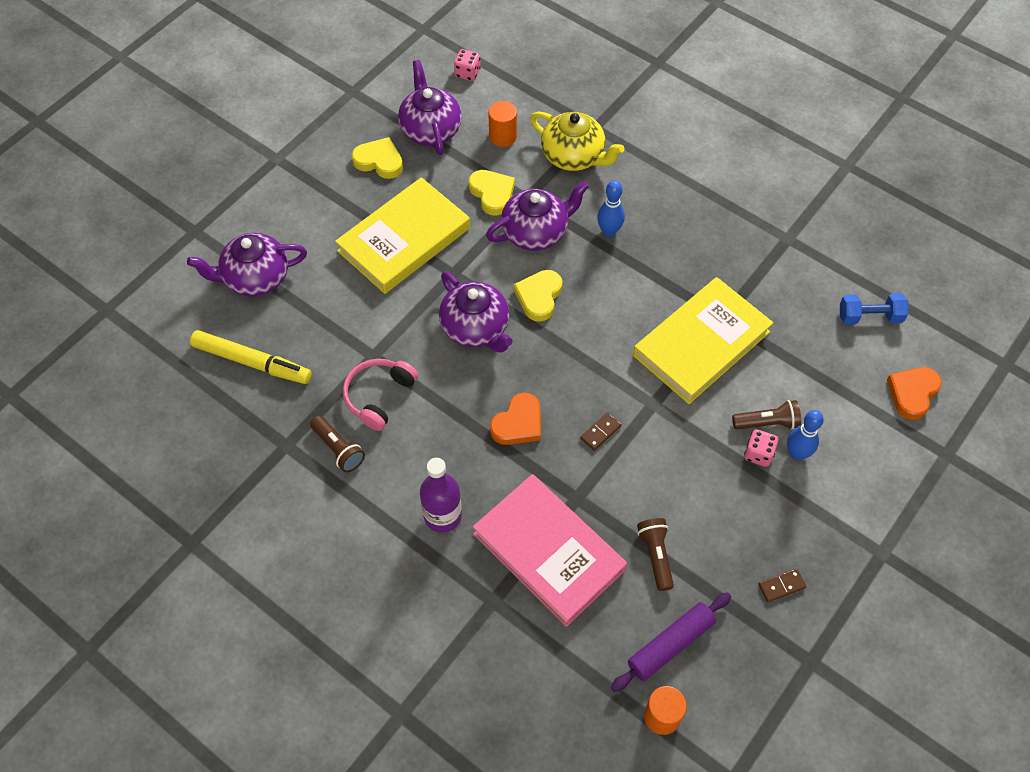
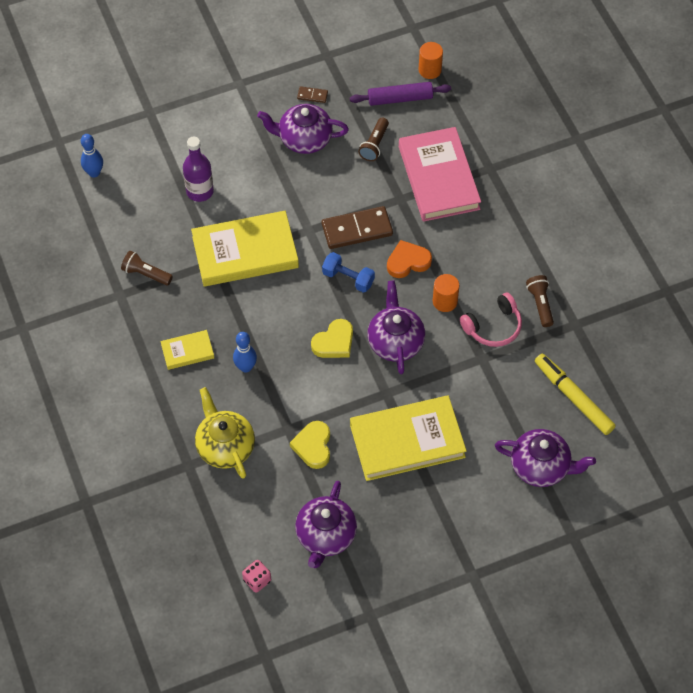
camera: 150 degrees left, 0 degrees up
(379, 161) = (387, 526): yellow heart -> none
(443, 516) = (493, 229): purple bottle -> purple bottle (200, 191)
(503, 136) = (269, 496): orange cylinder -> orange cylinder (445, 301)
(536, 232) = (301, 395): purple teapot -> purple teapot (304, 139)
(600, 432) = (357, 229): brown domino -> brown domino, size x2.17
(676, 219) = (187, 351): none -> yellow book
(758, 454) = (265, 168): pink dice -> none
(767, 423) = (244, 183): brown flashlight -> brown flashlight (146, 274)
(797, 453) = (241, 157): blue bowling pin -> blue bowling pin (94, 173)
(869, 317) = (116, 213): blue dumbbell -> blue dumbbell (348, 278)
(912, 393) = (135, 154): orange heart -> none

